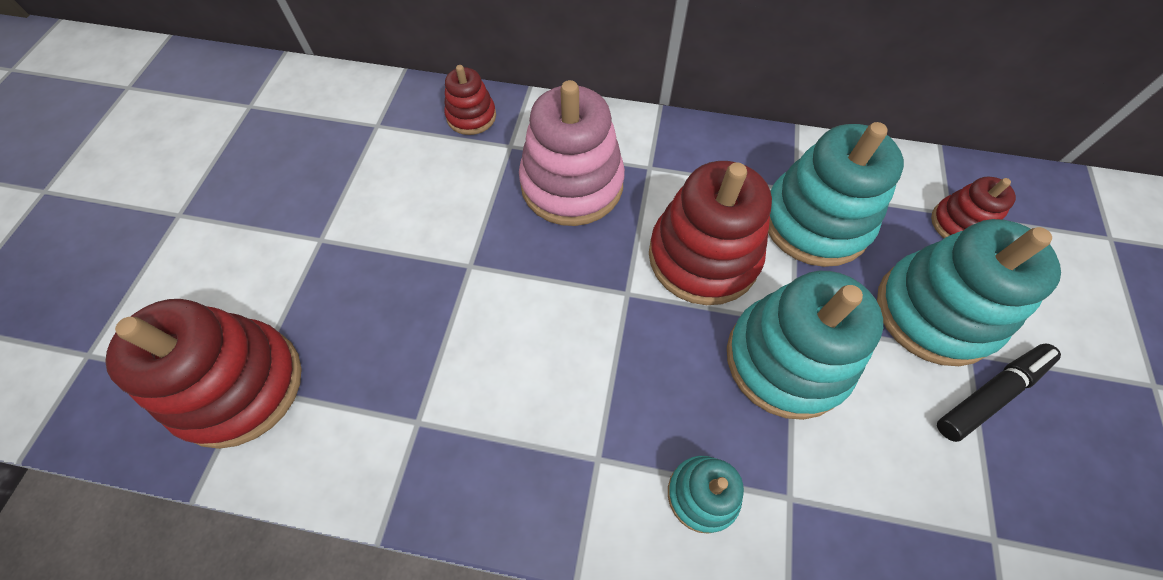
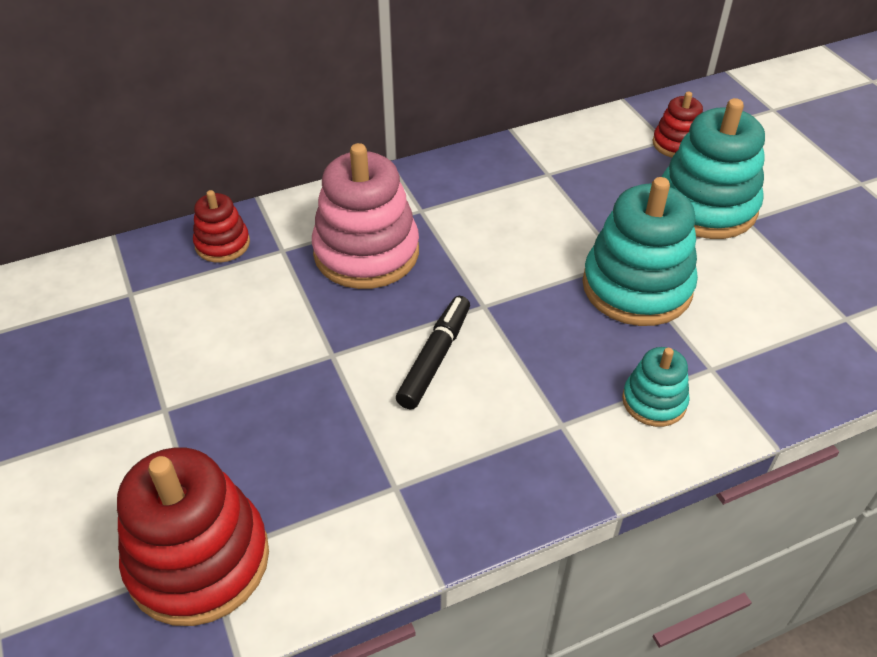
camera: 35 degrees left, 15 degrees down
(703, 257) = (519, 251): red stacking toy -> none
(815, 221) = (580, 188): turquoise stacking toy -> none
(991, 394) = (778, 237): black marker -> black marker (435, 358)

